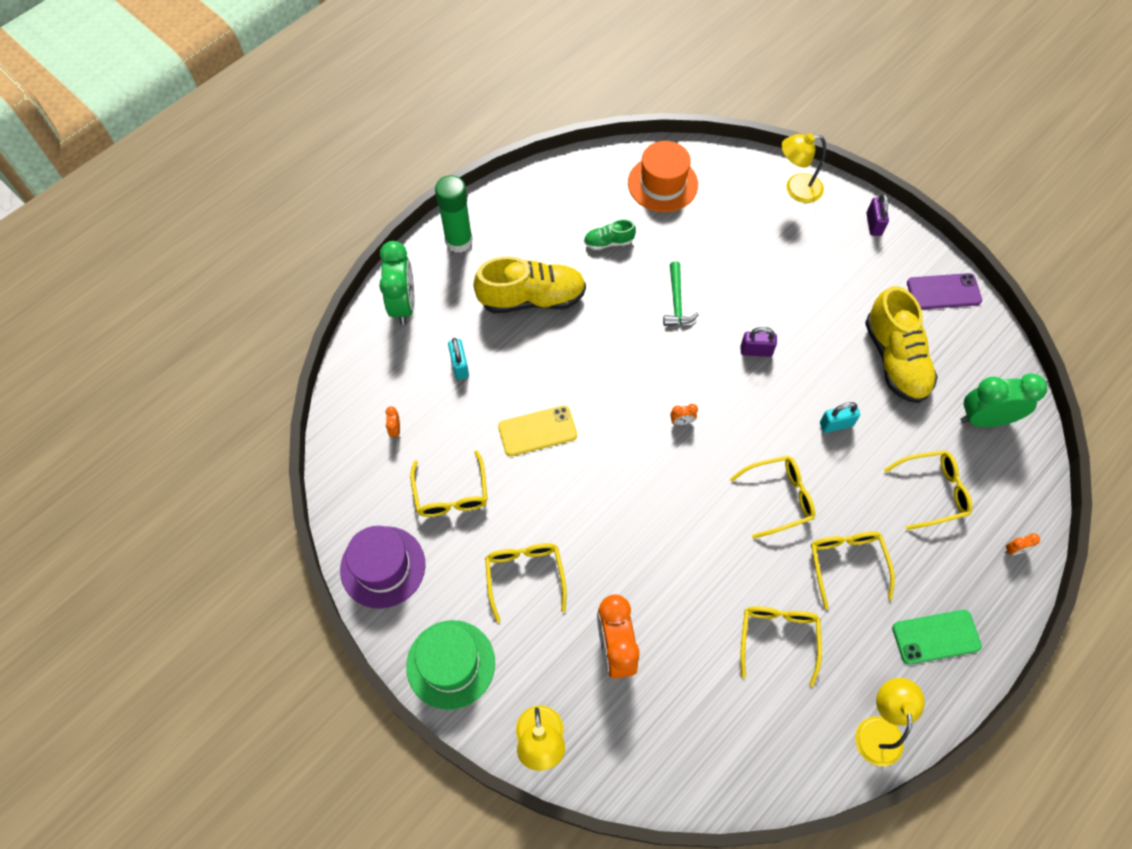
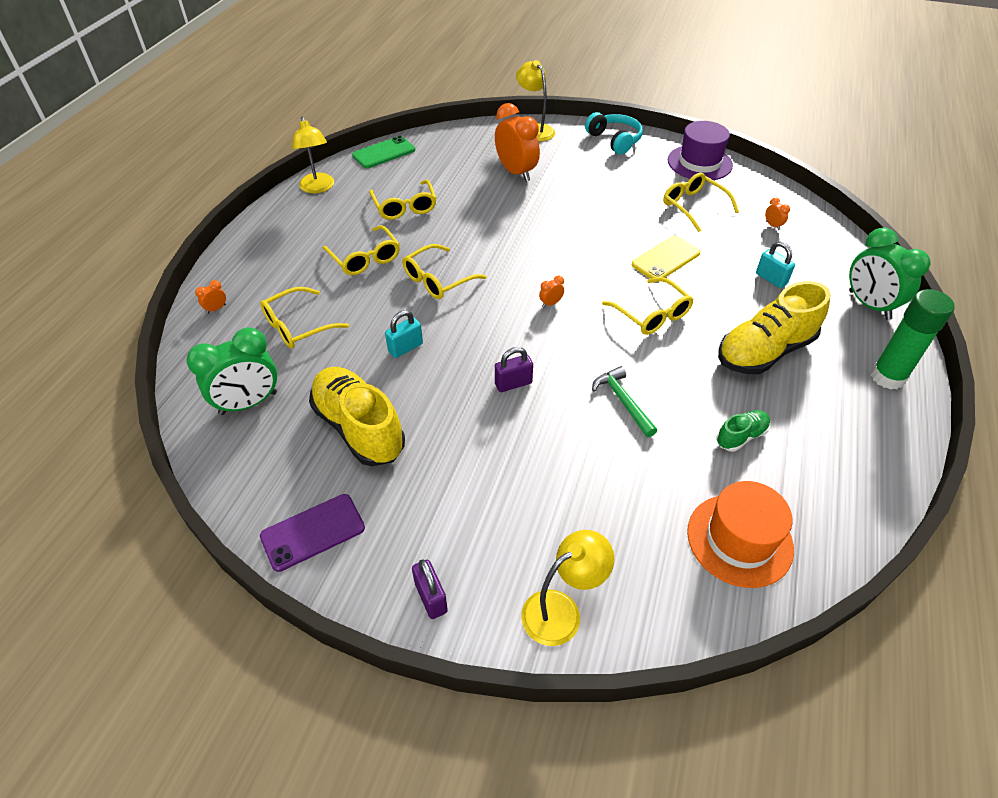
camera: 155 degrees right, 15 degrees down
(450, 664) = (614, 140): green hat -> turquoise headphones
(525, 575) = (603, 185): yellow glasses -> yellow glasses (652, 315)
(936, 637) = (282, 240): green phone -> green phone (384, 153)

